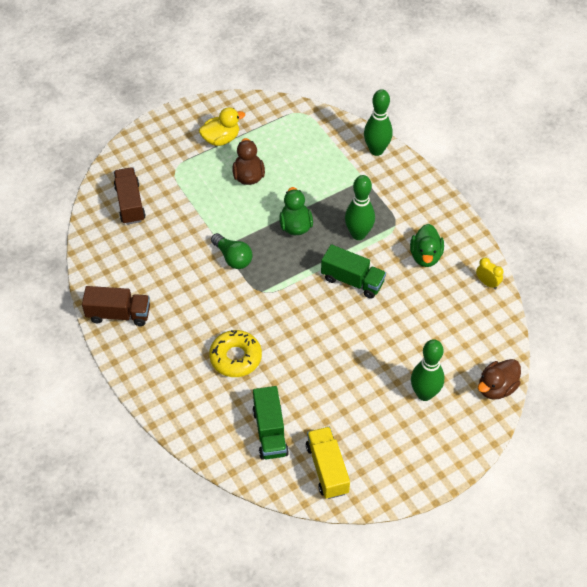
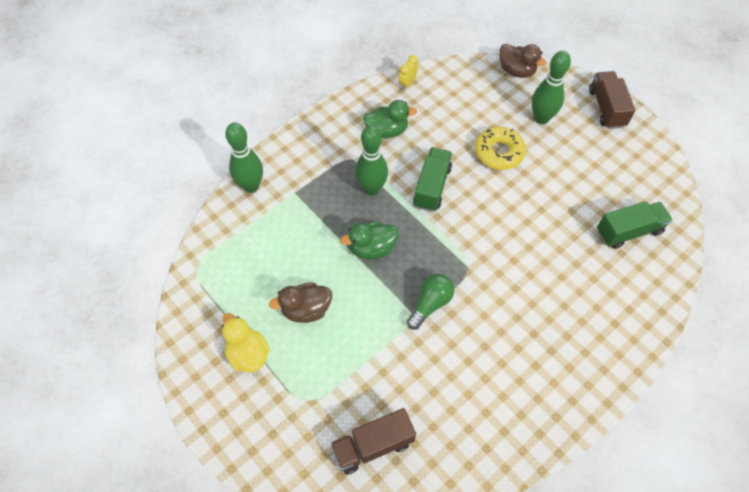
camera: 100 degrees left, 5 degrees up
(119, 314) = (543, 414): brown truck -> brown truck (606, 108)
(235, 357) = (558, 277): yellow donut -> yellow donut (498, 153)
(327, 469) = (645, 180): yellow truck -> none

